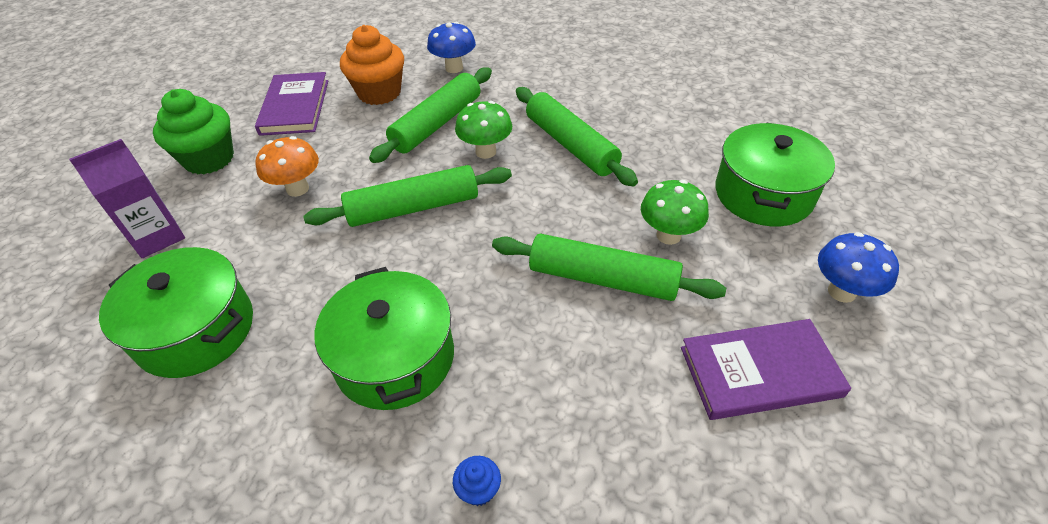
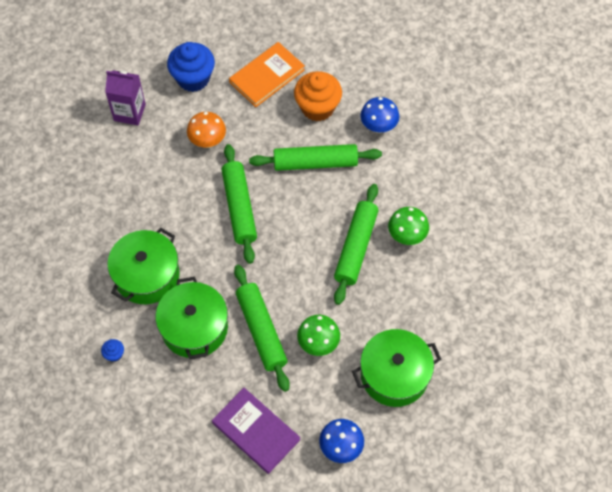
camera: 50 degrees right, 15 degrees up
(196, 330) = (98, 184): green pot -> green pot (194, 327)
(209, 159) = (193, 78): green cupcake -> blue cupcake
(295, 107) = (267, 76): purple book -> orange book
(413, 208) = (239, 207): green rolling pin -> green rolling pin turned 45 degrees clockwise
(486, 152) = (312, 207): green mushroom -> green mushroom (406, 236)

